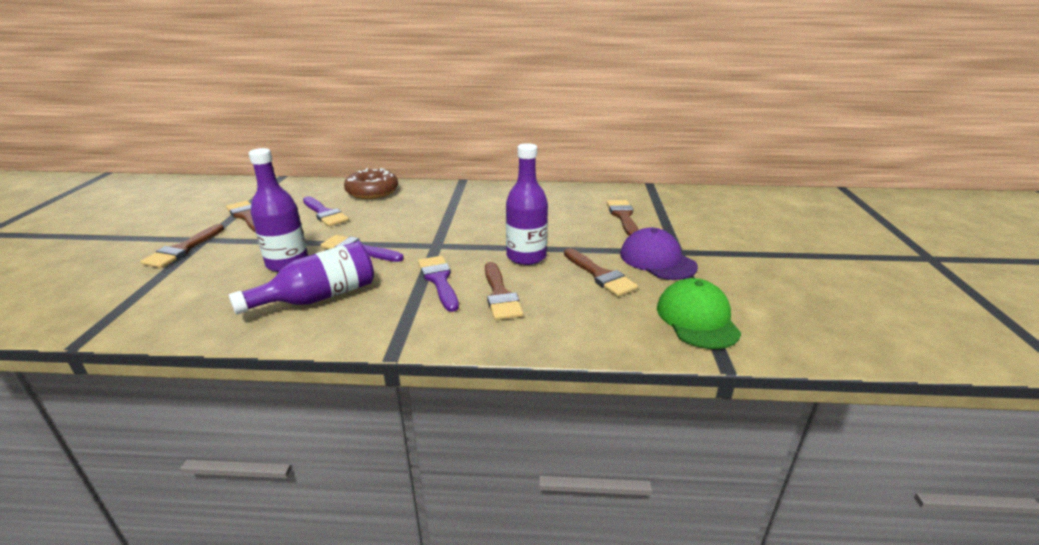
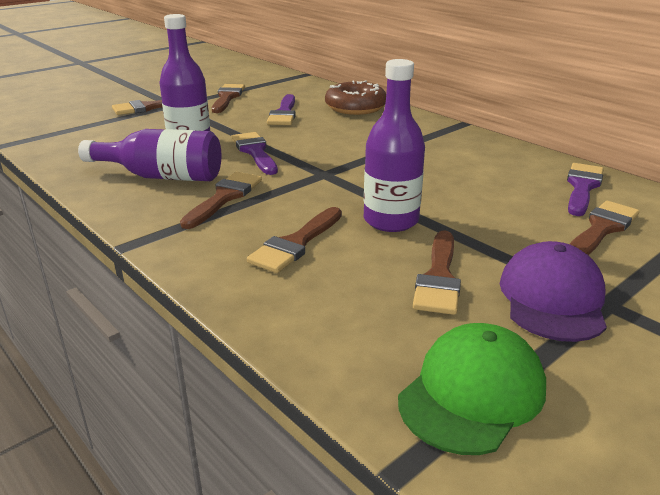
camera: 45 degrees right, 0 degrees up
(399, 290) = (224, 197): none -> brown brush
(439, 280) = (269, 205): purple brush -> purple brush (582, 187)

